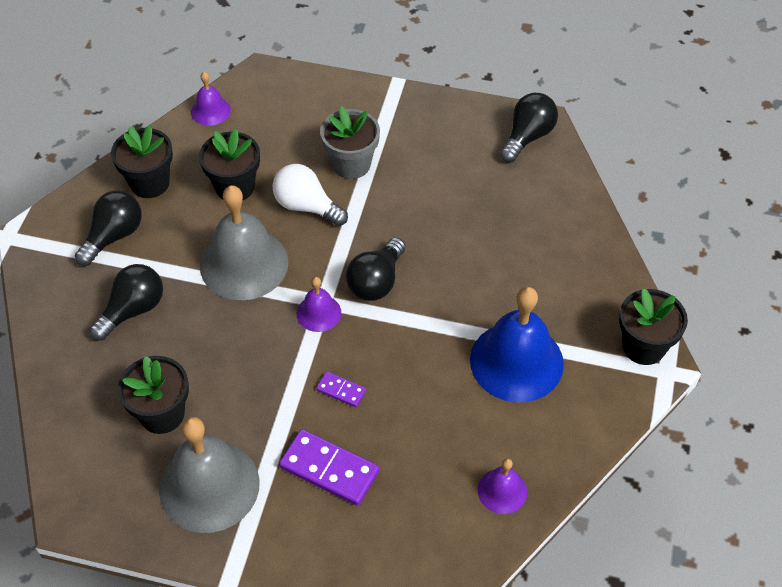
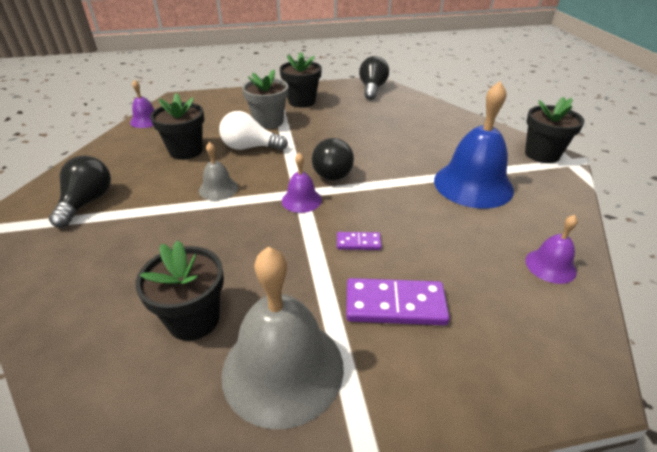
camera: 25 degrees left, 15 degrees down
(133, 310) = (125, 246): black light bulb -> none
(150, 183) = (110, 165): black flower pot -> black flower pot (302, 101)
(244, 264) = (218, 189): grey bell -> grey bell, size x0.49

